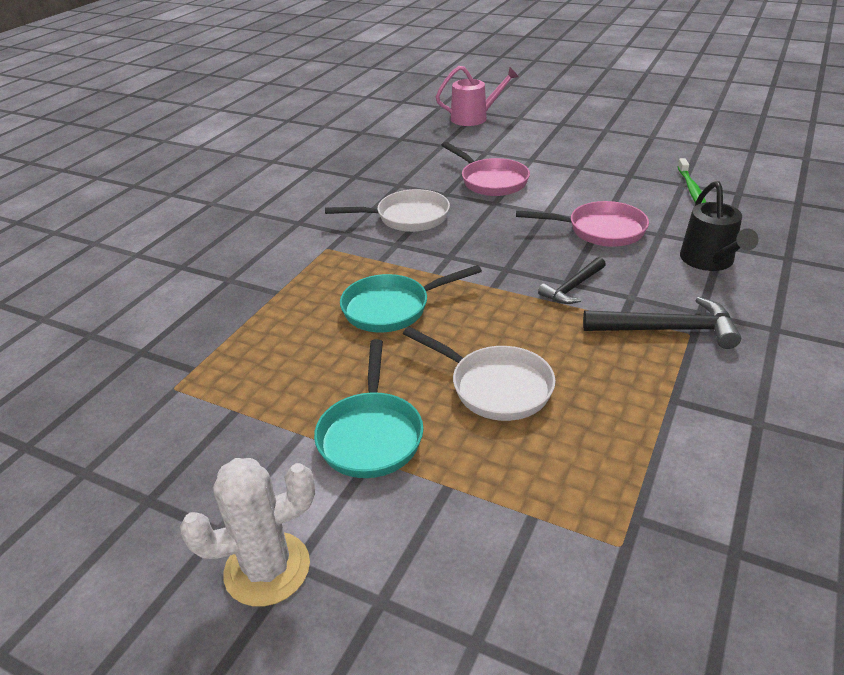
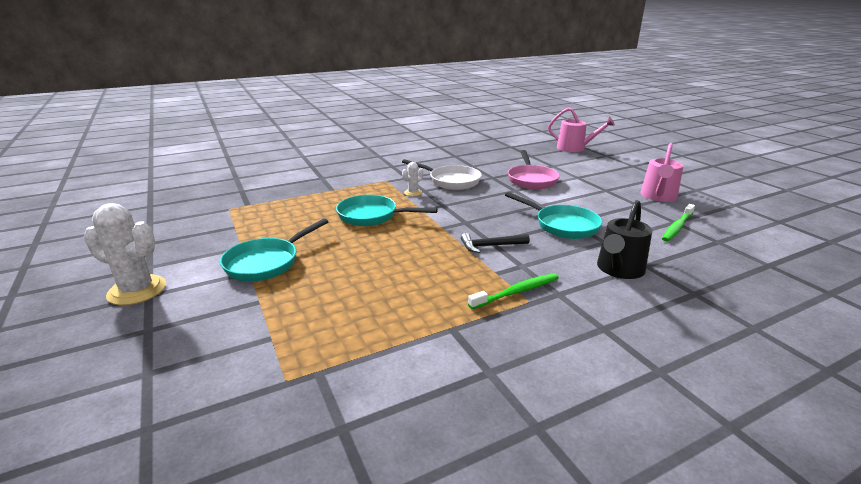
camera: 35 degrees right, 10 degrees down
(388, 253) = (413, 193): none -> white cactus
(495, 387) = (360, 271): white pan -> none
(600, 230) = (562, 225): pink pan -> turquoise pan
(633, 158) = (658, 196): none -> pink watering can
(667, 329) = (516, 292): black hammer -> green toothbrush

